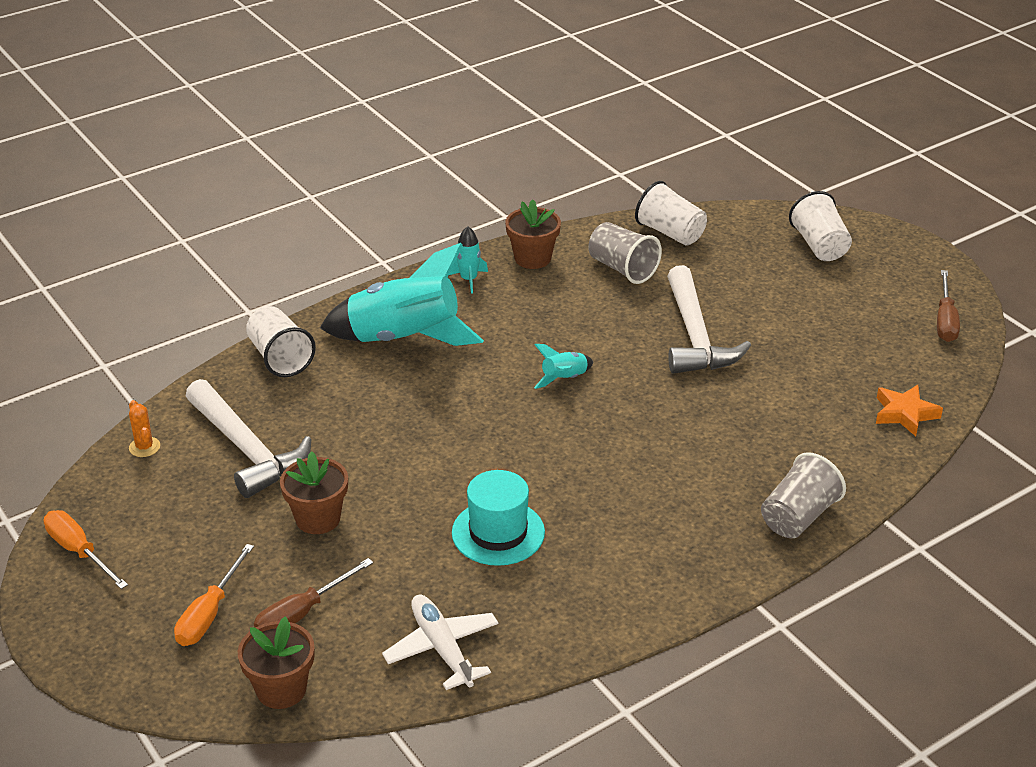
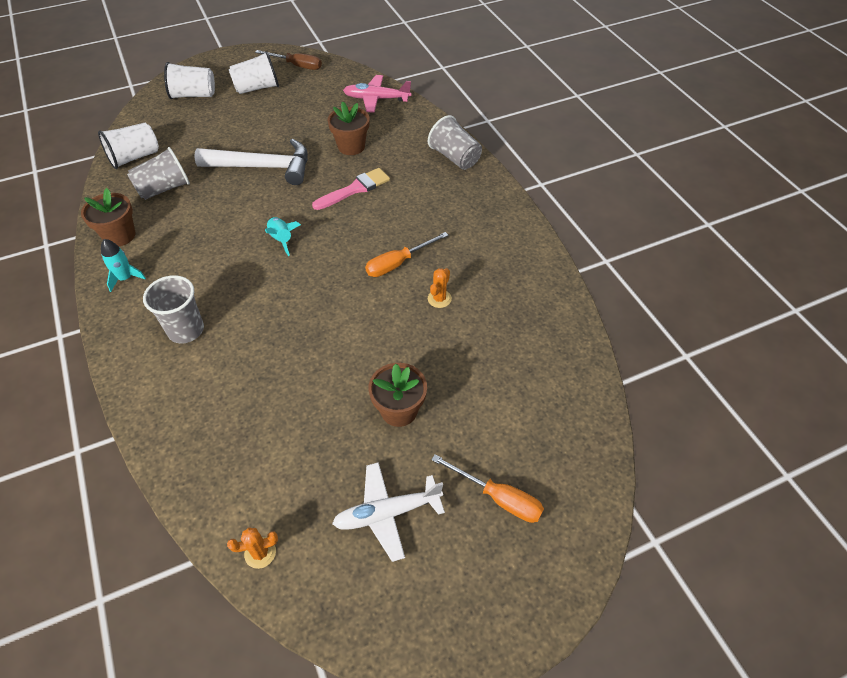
camera: 80 degrees left, 15 degrees up
(79, 551) = (400, 616): orange screwdriver -> orange screwdriver (398, 263)
(247, 450) = (294, 459): white hammer -> none
(280, 358) = (169, 426): white cup -> white cup (257, 88)
(281, 689) = (585, 448): brown flower pot -> brown flower pot (351, 146)
(302, 613) = (506, 428): brown screwdriver -> none
(404, 339) = (186, 330): turquoise rocket -> grey cup
(442, 648) = (550, 344): white plane -> white plane (387, 513)
(498, 532) = (439, 299): turquoise hat -> orange cactus
(684, 425) = (355, 189): none -> pink brush
(905, 414) = (376, 99): orange star -> pink plane

